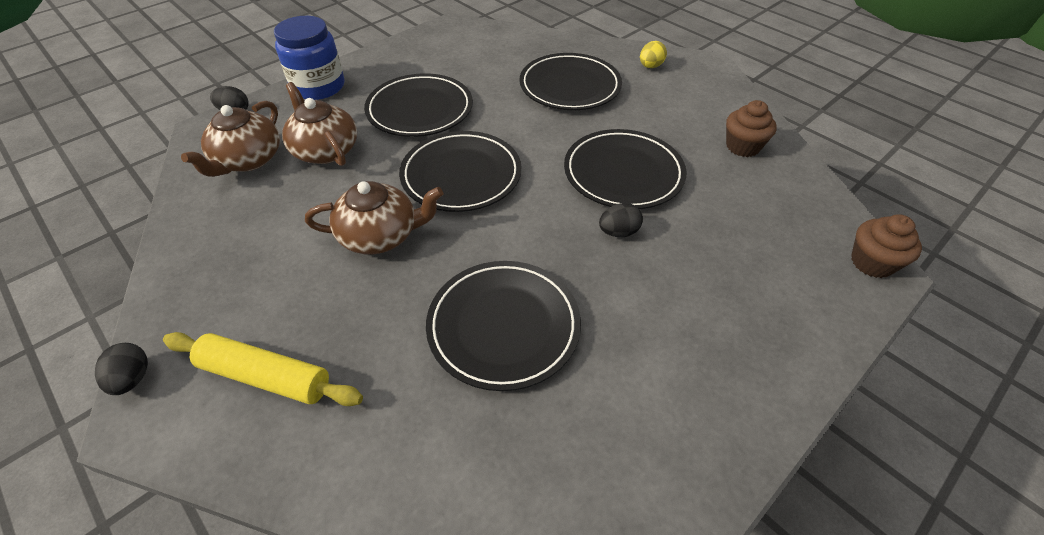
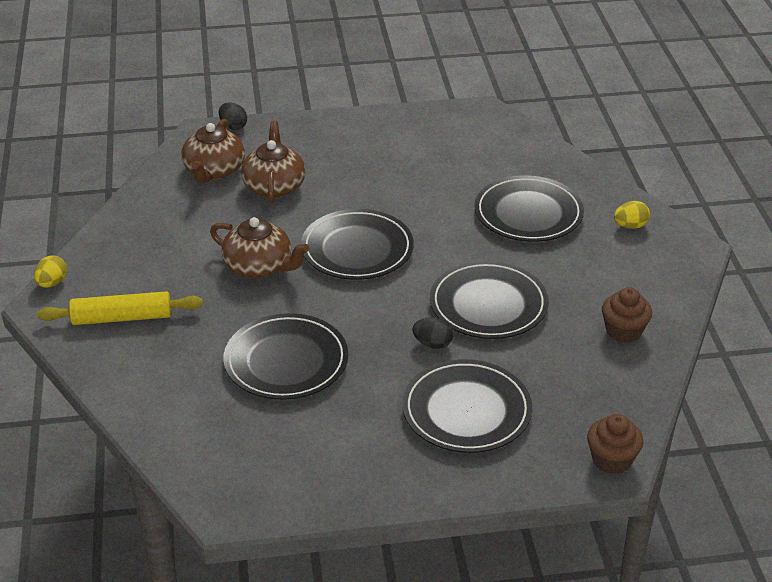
camera: 35 degrees right, 10 degrees down
(133, 379) = (52, 283): black egg -> yellow egg
(248, 160) = (214, 171): brown teapot -> brown teapot turned 45 degrees counterclockwise
(265, 377) = (122, 318): yellow rolling pin -> yellow rolling pin turned 60 degrees counterclockwise
(318, 87) = (313, 129): blue jar -> none
(420, 110) = (376, 182): black plate -> black plate (466, 411)

